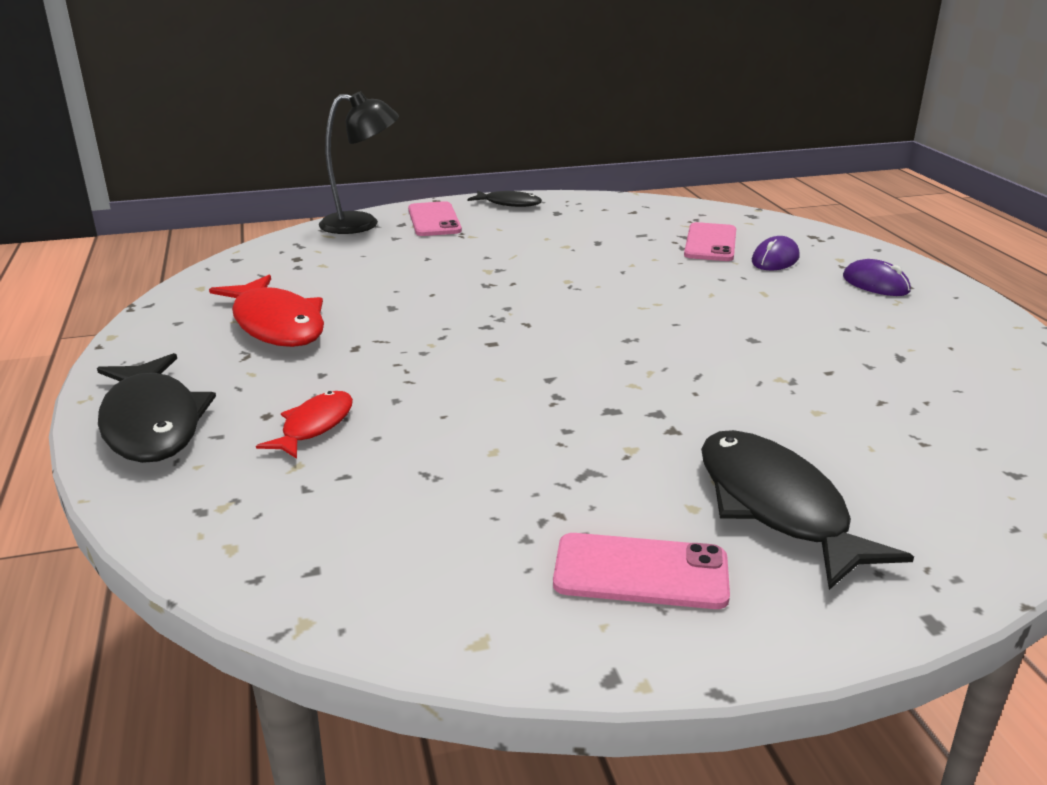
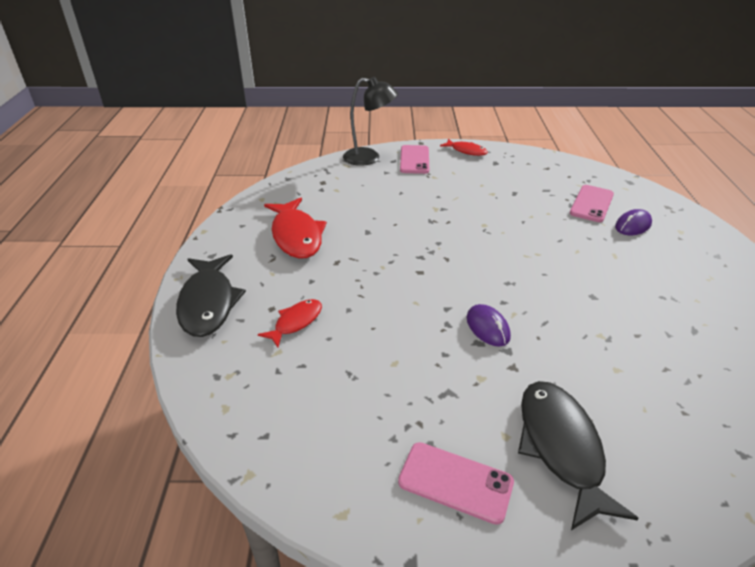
camera: 15 degrees right, 10 degrees up
(509, 204) = (466, 151): black fish -> red fish
(875, 284) = (699, 259): purple mouse -> purple mouse (488, 327)

